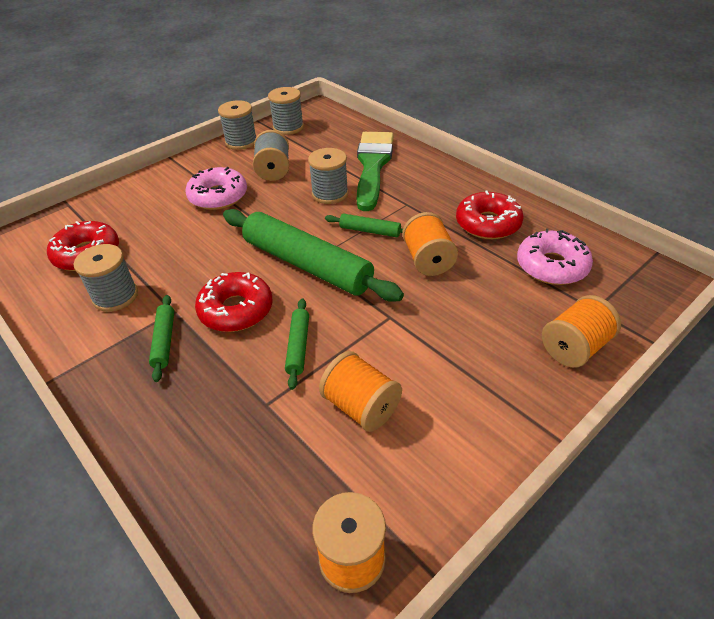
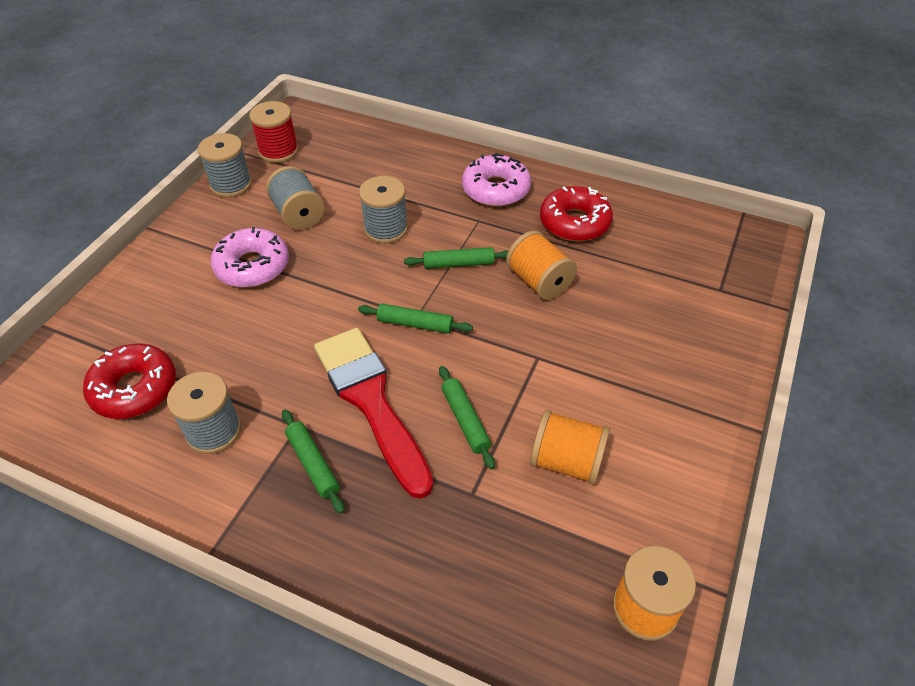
camera: 25 degrees left, 5 degrees up
(236, 310) = (371, 401): red donut -> red brush
(288, 127) = (278, 151): grey spool -> red spool
(307, 265) = (415, 324): green rolling pin -> green rolling pin, size x0.45
(372, 166) = (412, 181): green brush -> none
(551, 266) = (659, 254): pink donut -> pink donut (496, 189)
(574, 347) = (722, 335): orange spool -> none

